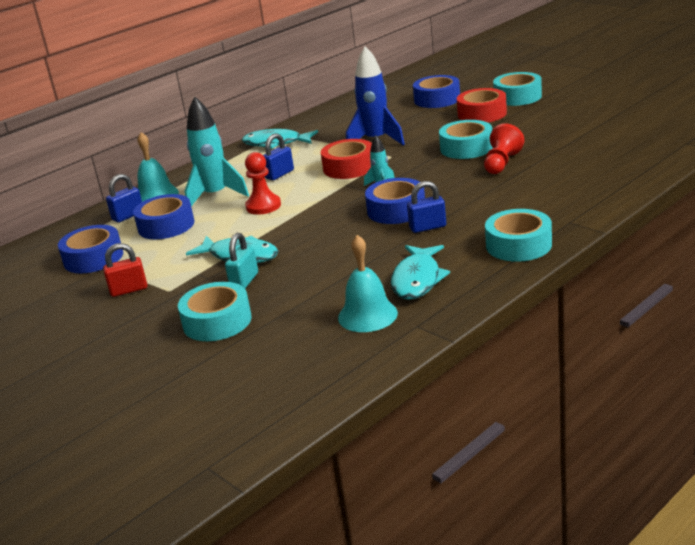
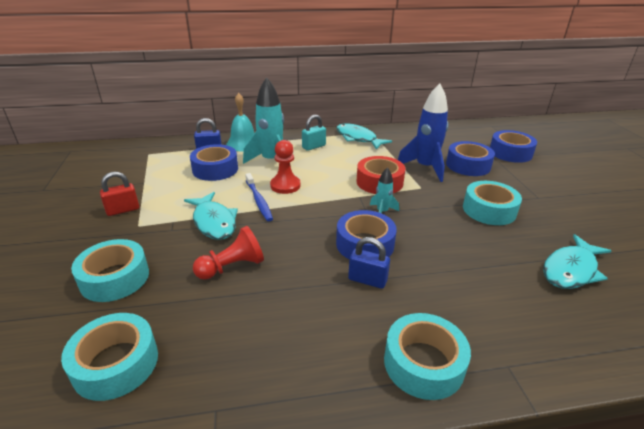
camera: 30 degrees right, 5 degrees up
(93, 258) = (148, 172): blue tape -> blue tape (468, 165)
(129, 290) = (123, 210): red padlock -> red padlock turned 45 degrees counterclockwise
(244, 281) = (183, 248): turquoise padlock -> turquoise padlock (313, 146)
(256, 226) = (259, 201): none -> blue toothbrush
(279, 174) = (329, 164): blue padlock -> none
(367, 315) = (200, 358): turquoise bell -> none
(417, 279) = (288, 342): turquoise fish -> turquoise fish (571, 270)
(482, 114) = (535, 182): red tape -> none
(501, 163) = (505, 243): red pawn -> red pawn (232, 267)
(517, 97) = (584, 180): turquoise tape -> turquoise tape (116, 363)

